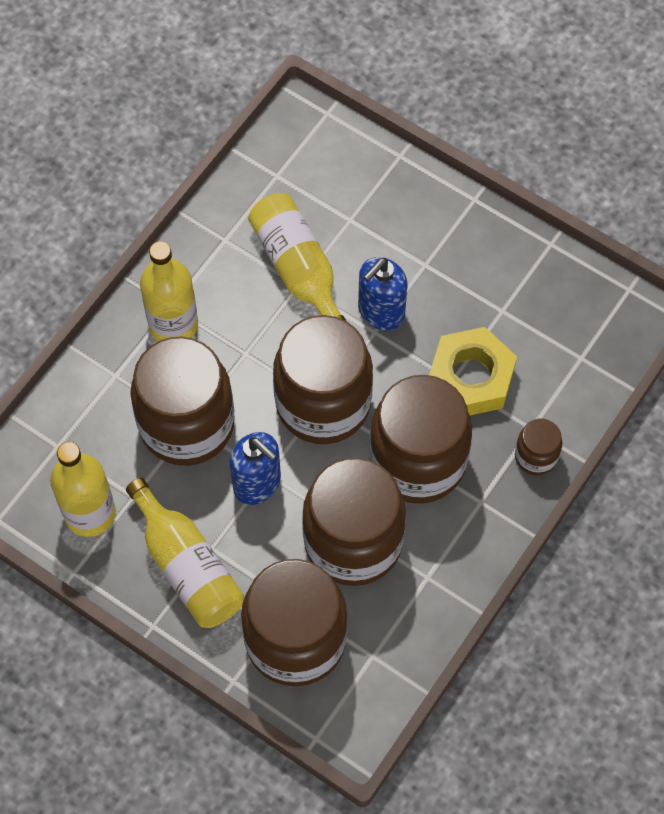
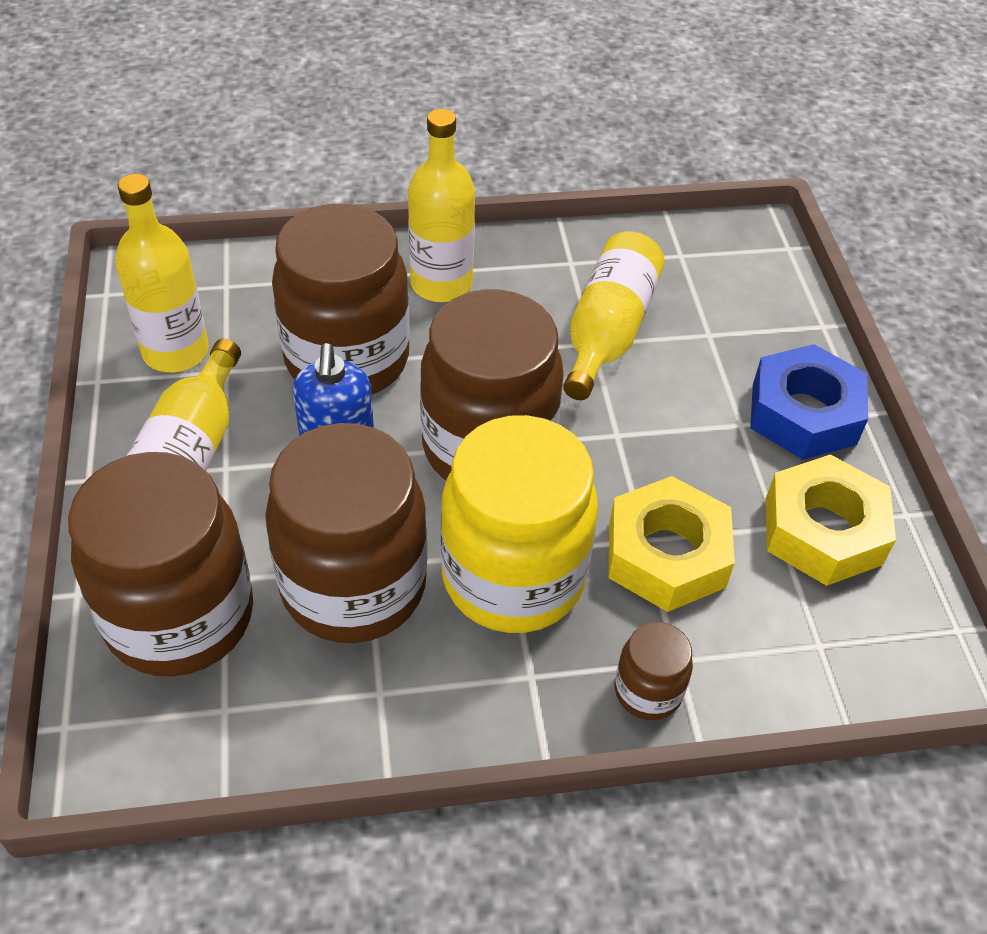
camera: 45 degrees right, 15 degrees down
(381, 312) = (644, 424): blue soap dispenser -> none
(417, 461) = (513, 577): brown jar -> yellow jar
(448, 227) = (803, 413): none -> blue nut
(524, 292) = (822, 531): none -> yellow nut

